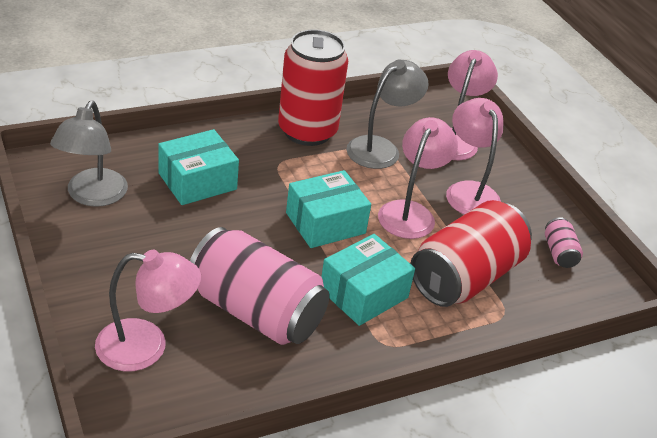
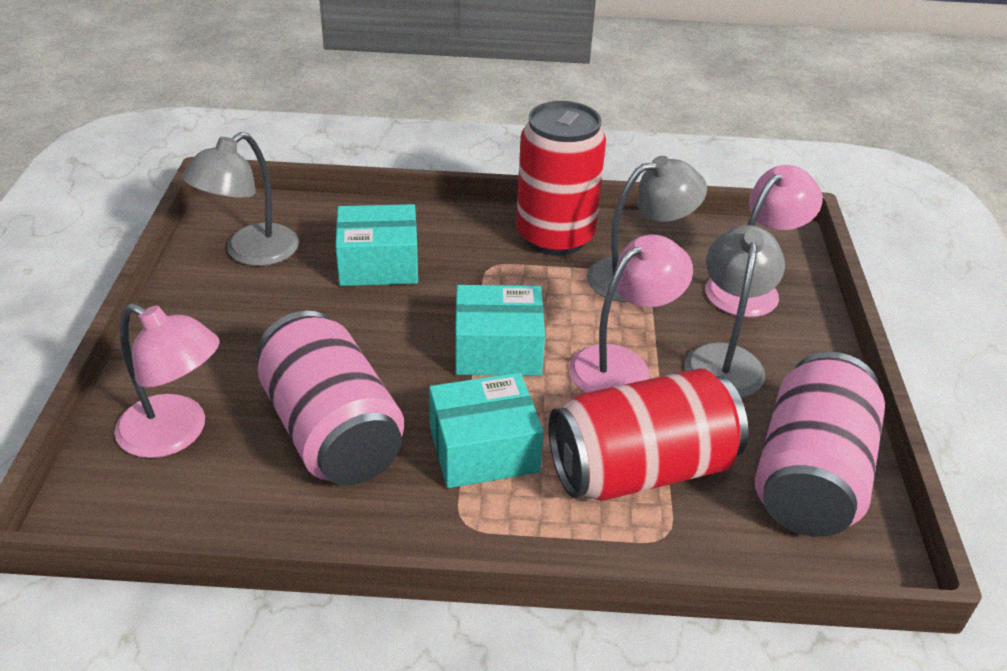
camera: 30 degrees right, 0 degrees up
(468, 191) = (725, 359): pink lamp -> grey lamp
(559, 253) = (810, 476): pink can -> pink can, size x2.33

